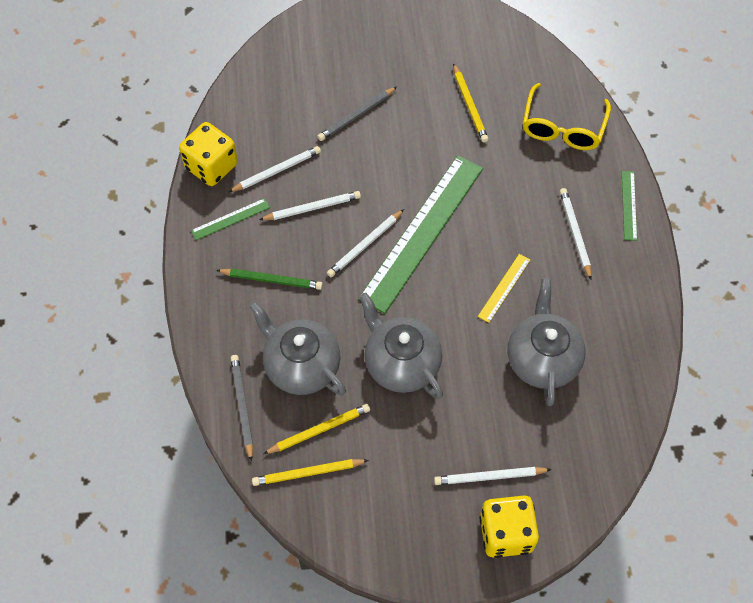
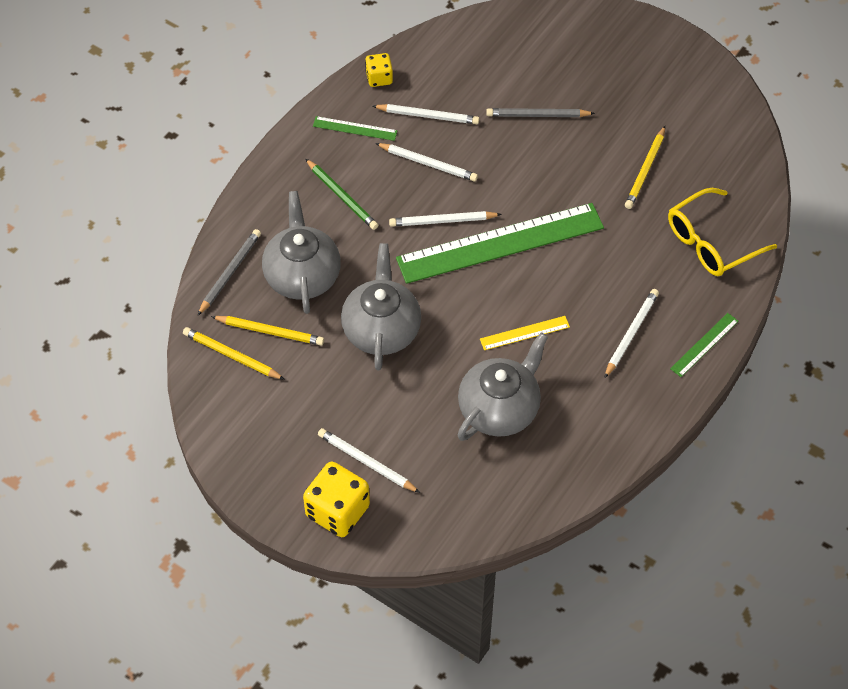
camera: 40 degrees right, 5 degrees down
(211, 166) = (379, 78): yellow dice -> yellow dice, size x0.56

